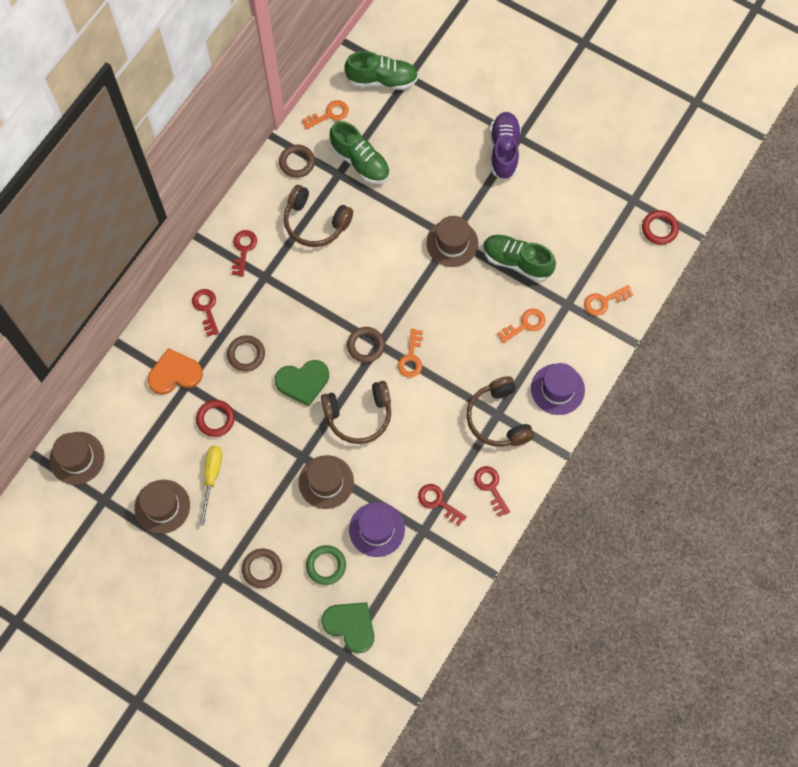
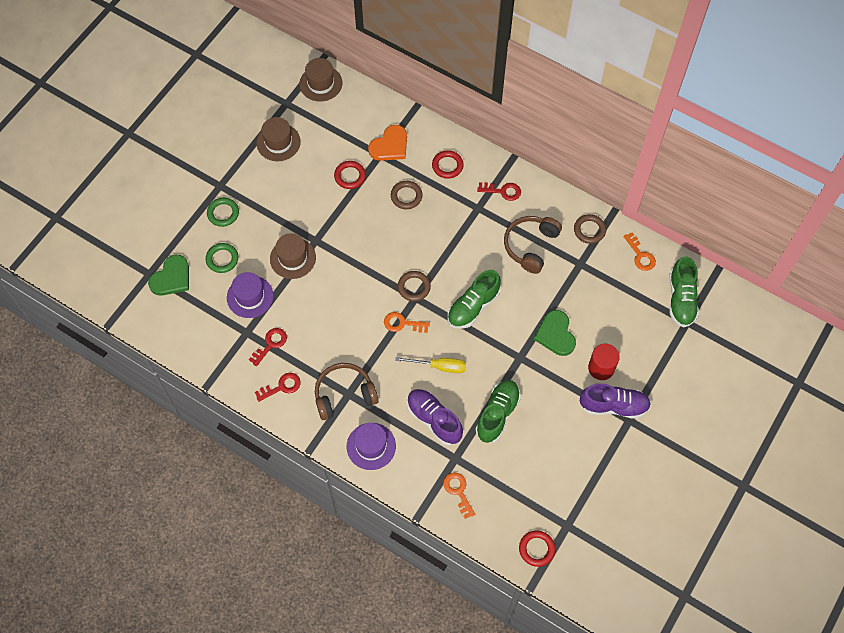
camera: 90 degrees right, 5 degrees down
(174, 373) = (390, 145): orange heart -> orange heart turned 60 degrees clockwise
(206, 309) = (447, 166): red key -> red ring
(212, 477) = (300, 175): yellow screwdriver -> yellow screwdriver (439, 366)
(262, 569) = (223, 213): brown ring -> green ring
(303, 382) = (381, 239): green heart -> green heart (555, 334)
(359, 415) = (350, 282): brown headphones -> none
(360, 161) = (593, 281): green shoe -> green shoe (473, 306)
(452, 243) = (514, 358): brown hat -> none
(462, 160) = (601, 368): none -> red cylinder
(525, 325) = (434, 420): orange key -> purple shoe

